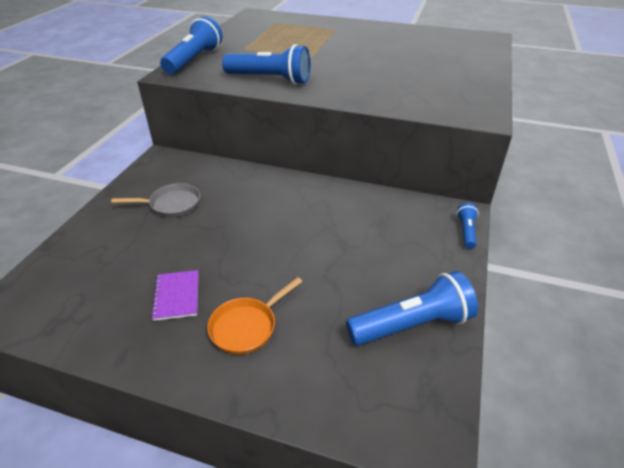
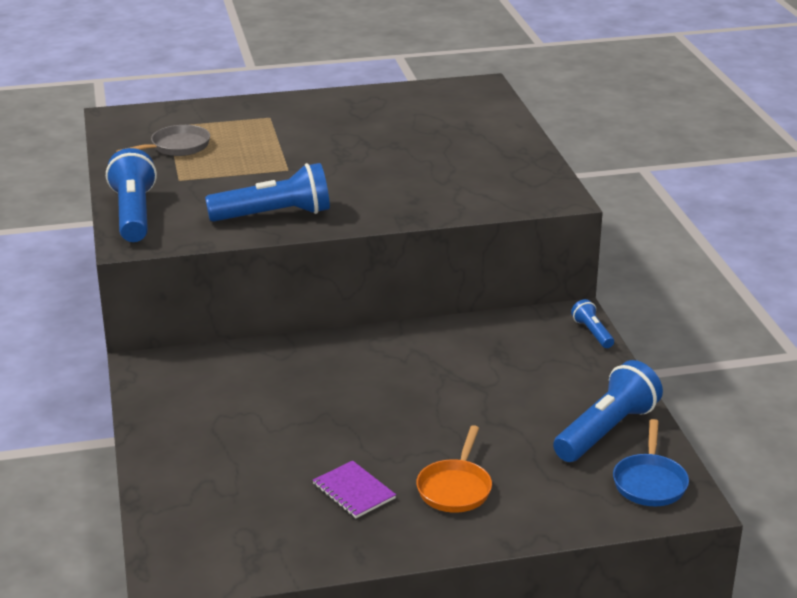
camera: 30 degrees left, 10 degrees down
(171, 204) = (233, 413): grey pan -> grey pan (176, 147)
(412, 398) = (650, 482): none -> blue pan

